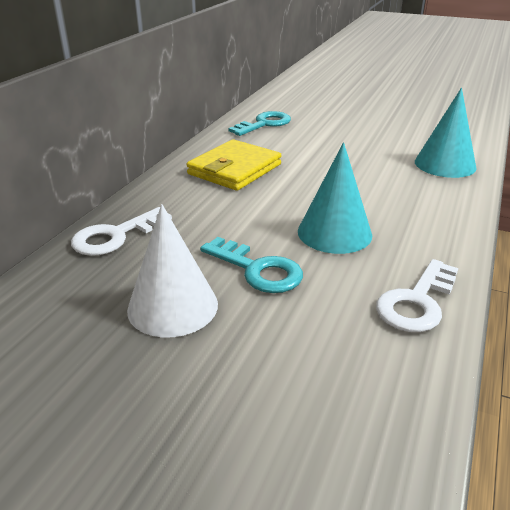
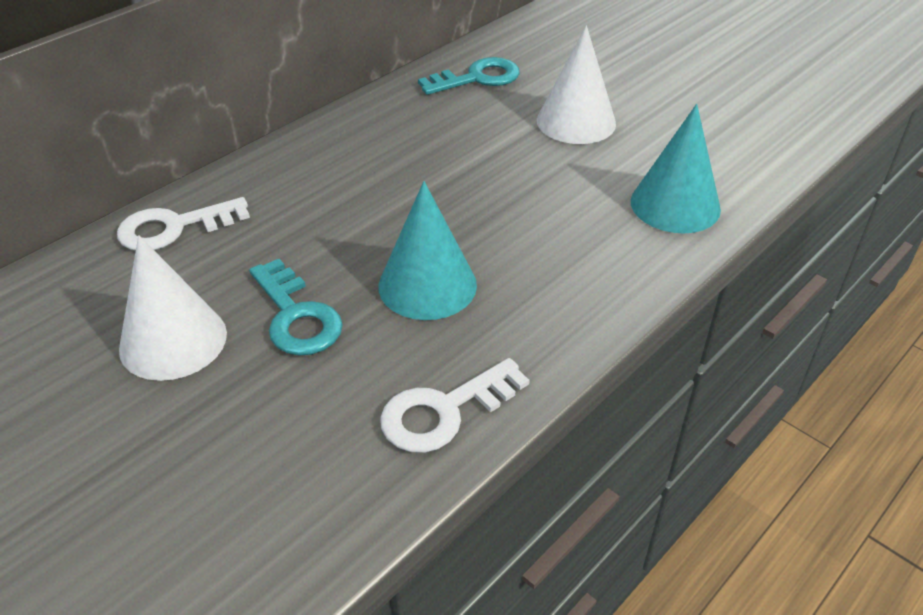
camera: 20 degrees right, 10 degrees up
(235, 169) = (380, 153): yellow wallet -> none
(346, 135) = (576, 121): none -> white cone

